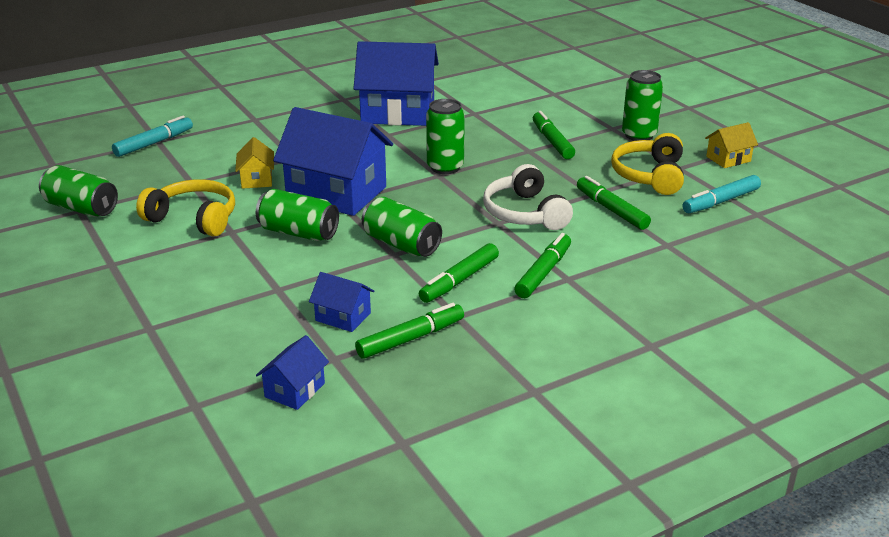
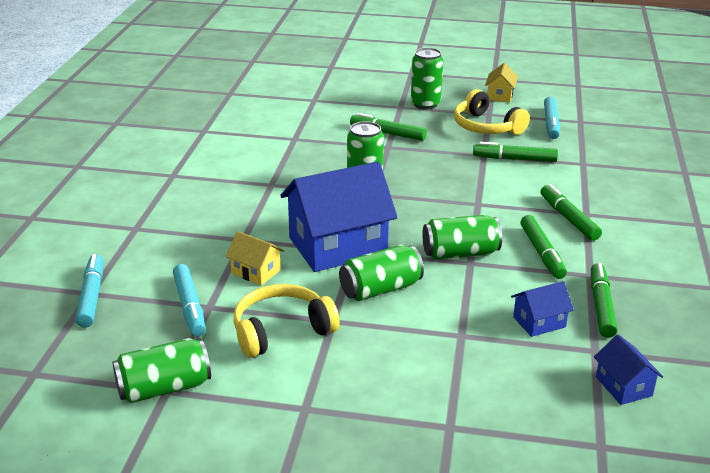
camera: 50 degrees left, 0 degrees up
(183, 176) = (189, 306): none -> turquoise marker
(398, 113) = (240, 165): blue house -> none
(525, 213) = (478, 188): white headphones -> none

